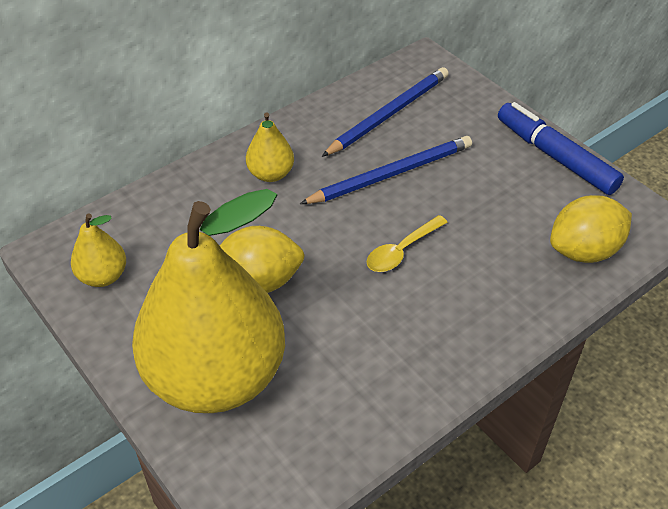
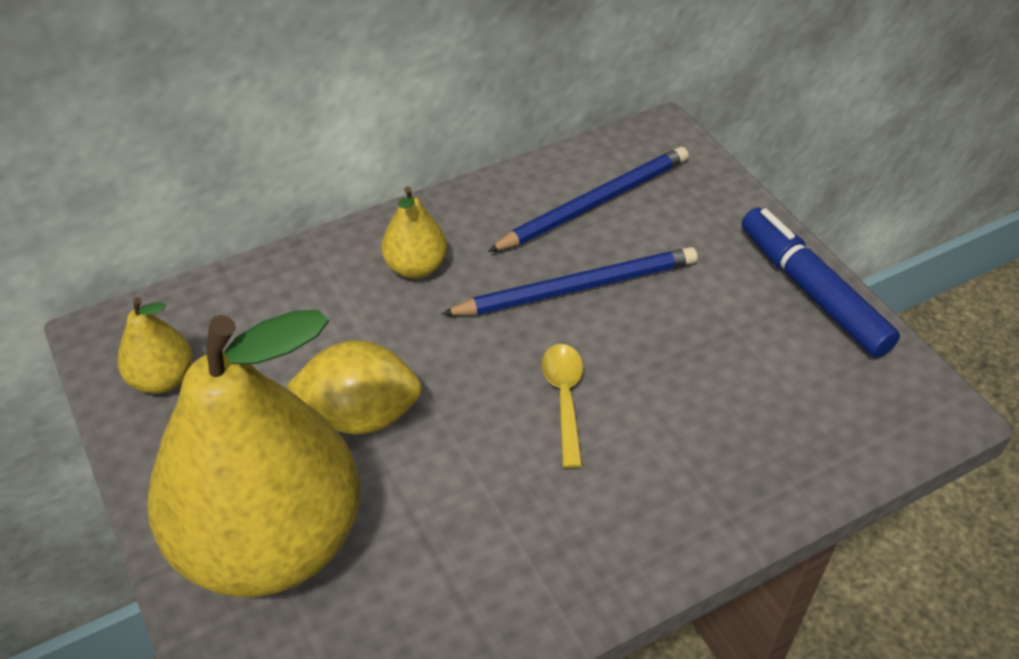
camera: 10 degrees right, 0 degrees up
(401, 251) = (564, 399): yellow spoon -> yellow spoon turned 120 degrees clockwise
(584, 251) = (821, 434): yellow lemon -> none

